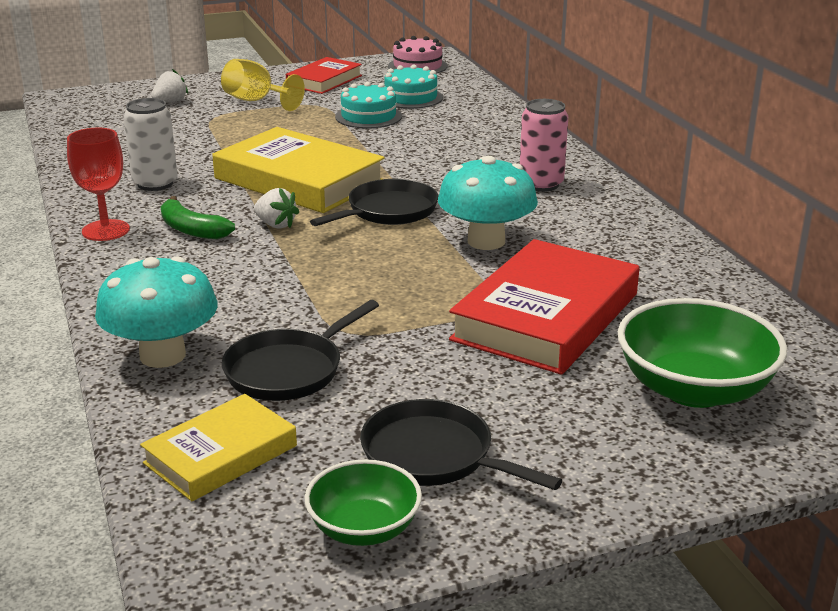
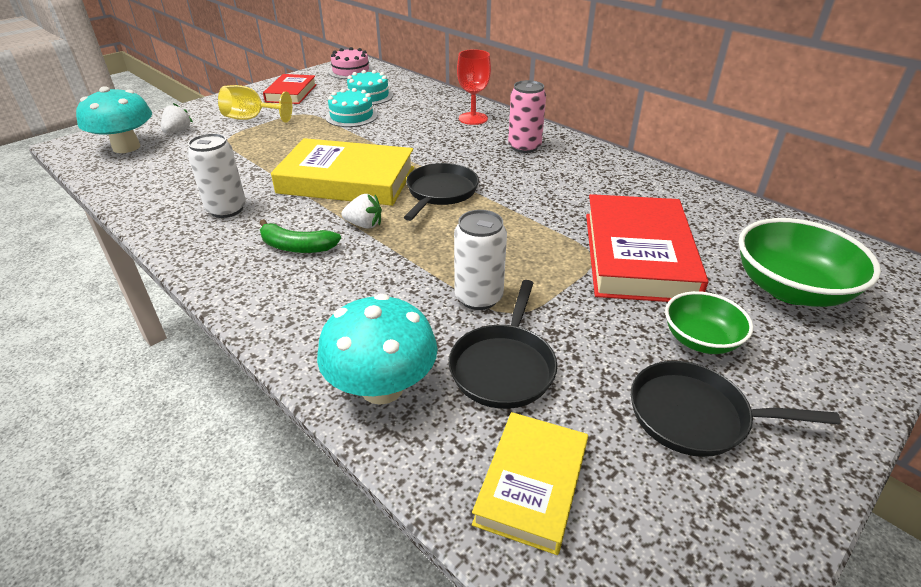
camera: 25 degrees left, 10 degrees up
(105, 230) = (218, 267): red goblet -> red goblet (473, 118)
(325, 311) = (478, 297): none -> white can
(364, 528) = (723, 520): green bowl -> green bowl (700, 340)
(486, 241) = (534, 201): turquoise mushroom -> turquoise mushroom (126, 147)

